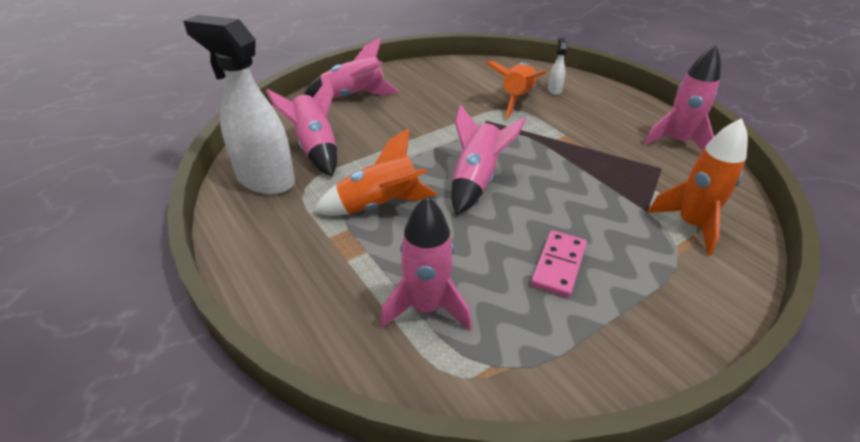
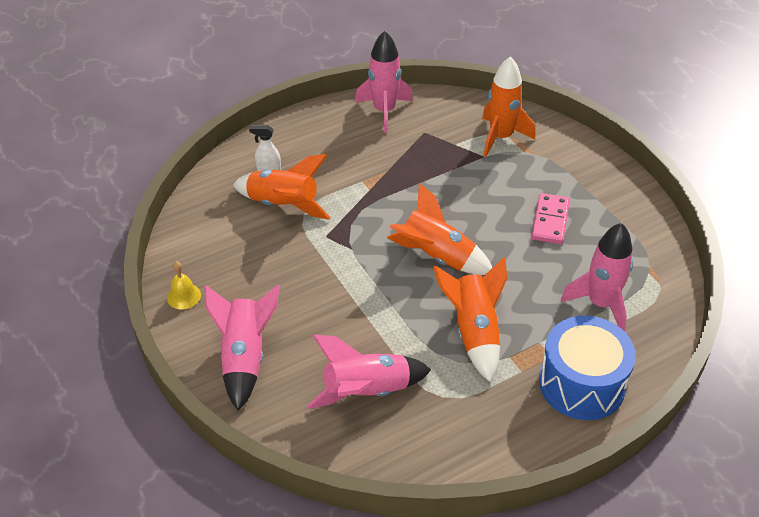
camera: 85 degrees left, 5 degrees up
(265, 180) = (428, 435): white spray bottle -> none
(306, 283) = (581, 384): none -> blue drum
(411, 70) = (183, 296): none -> yellow bell
(476, 180) = (437, 257): pink rocket -> orange rocket
(558, 265) = (550, 221): pink domino -> pink domino turned 75 degrees clockwise

